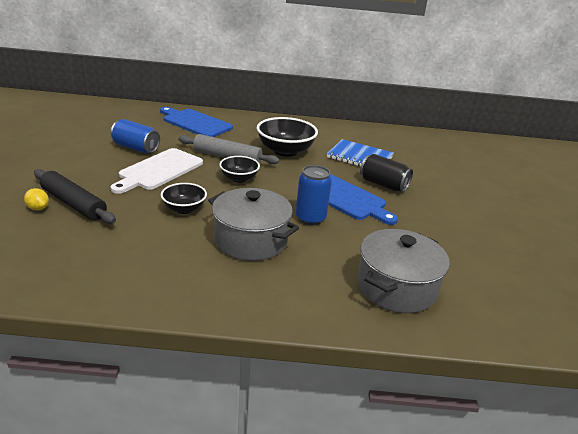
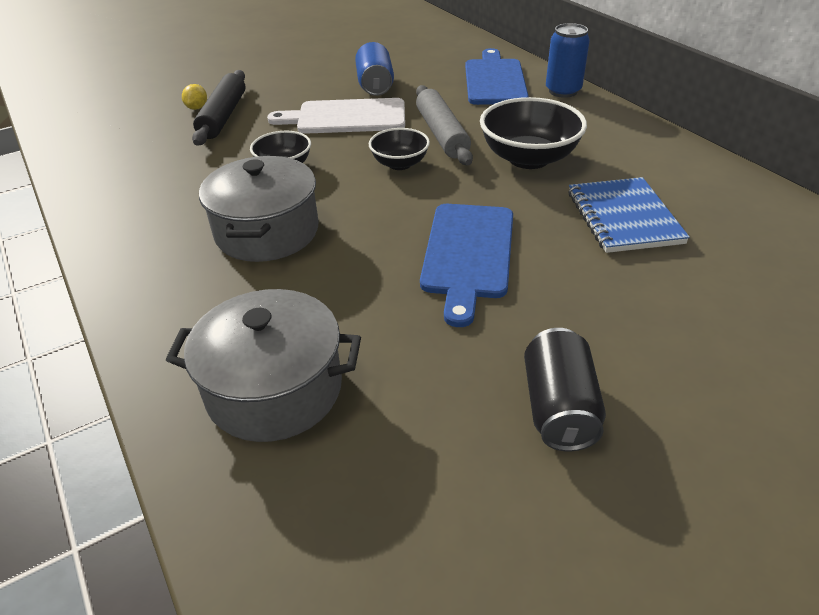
camera: 60 degrees right, 10 degrees up
(310, 218) = (371, 250): blue can -> blue can (563, 91)
(383, 184) = (567, 271): black can -> black can (558, 408)

